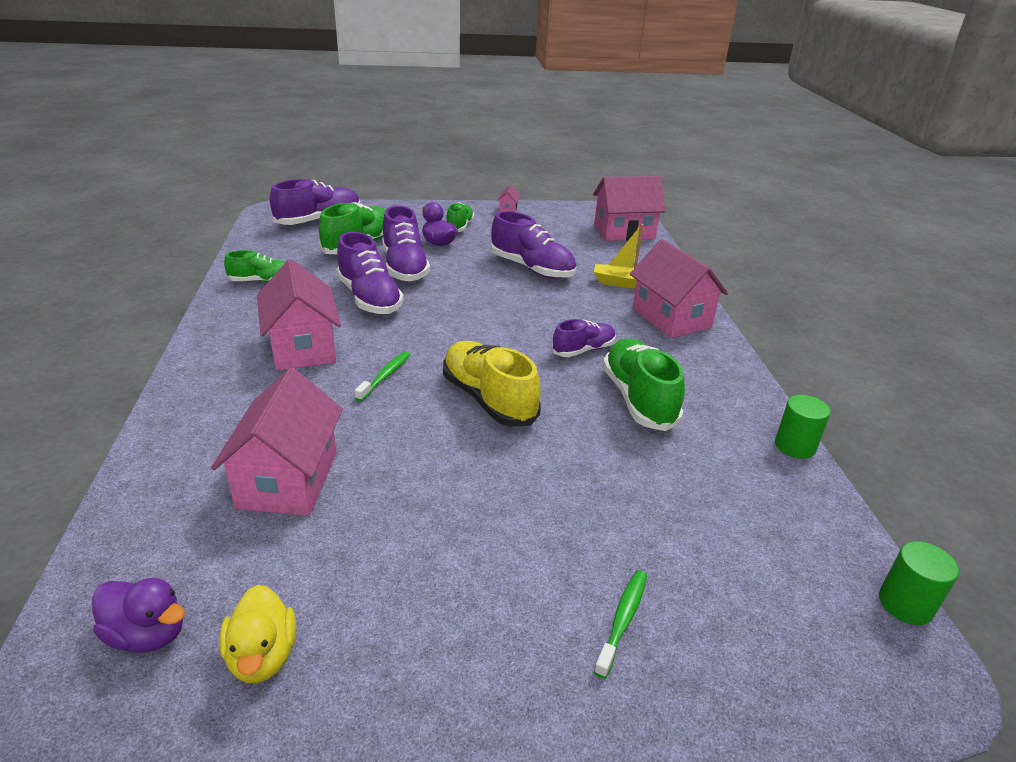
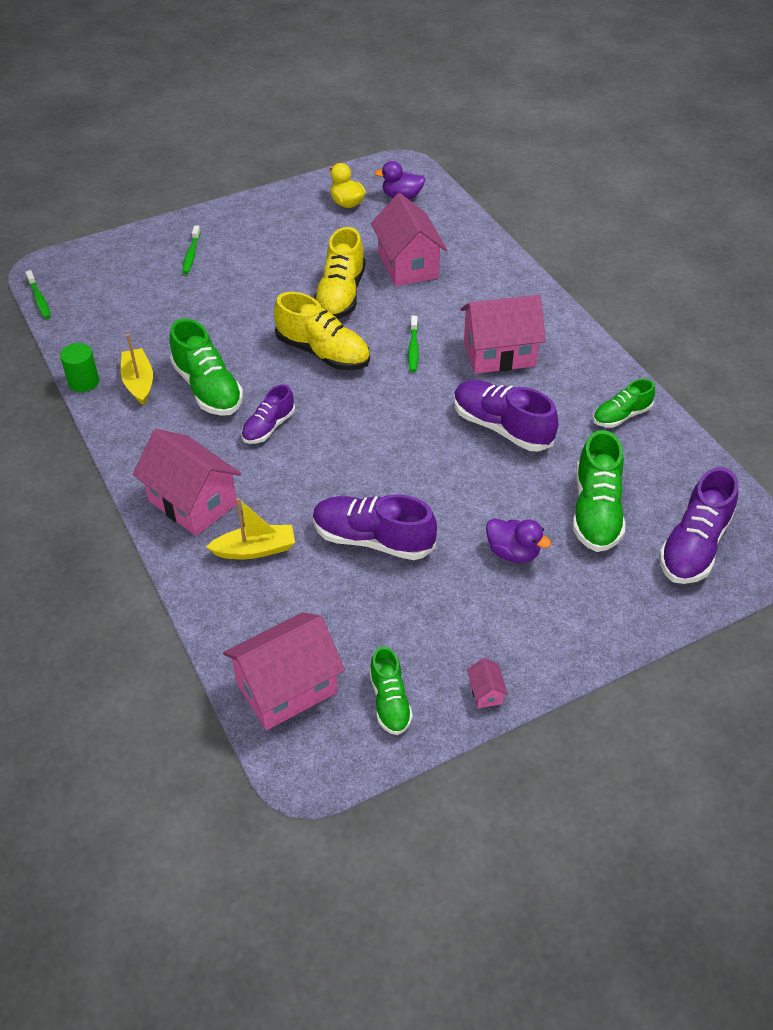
camera: 160 degrees right, 15 degrees up
(303, 348) = (499, 354): pink house -> pink house turned 60 degrees counterclockwise
(404, 268) = (511, 488): purple shoe -> none
(418, 463) = (340, 295): none -> yellow shoe
(459, 226) = (517, 606): green shoe -> green shoe (389, 701)
(722, 427) = (139, 382): none -> yellow boat
(905, 604) = (39, 299): green cylinder -> green toothbrush

